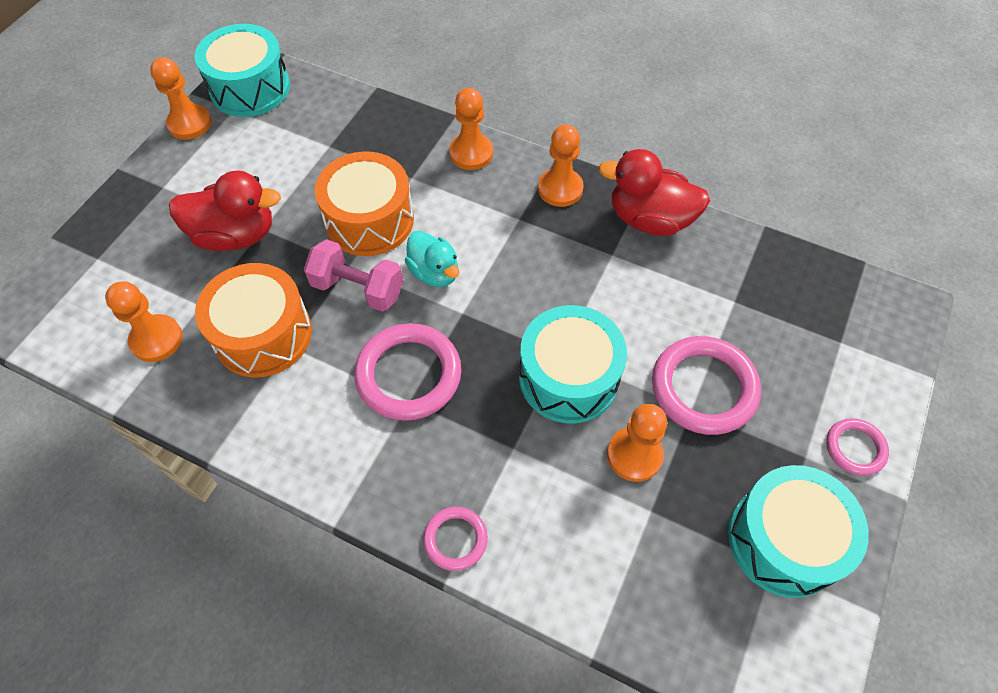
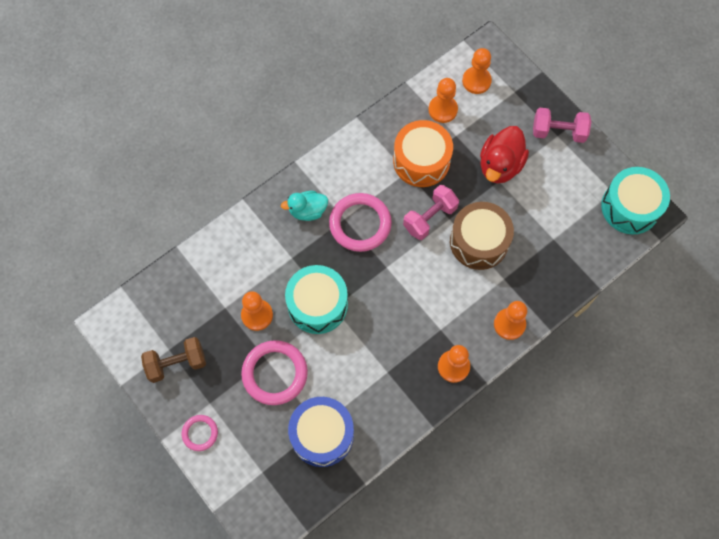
camera: 115 degrees right, 10 degrees up
(156, 187) = (558, 132): none -> pink dumbbell
(189, 123) = (609, 163): orange pawn -> orange pawn (476, 81)
(369, 220) = (479, 242): orange drum -> brown drum
(434, 272) = (422, 263): turquoise duck -> turquoise duck (307, 211)
(455, 539) = (260, 211): pink ring -> none
(649, 219) = (403, 410): red duck -> none
(743, 293) = (322, 435): none -> blue drum
(784, 540) = (176, 363): turquoise drum -> brown dumbbell

